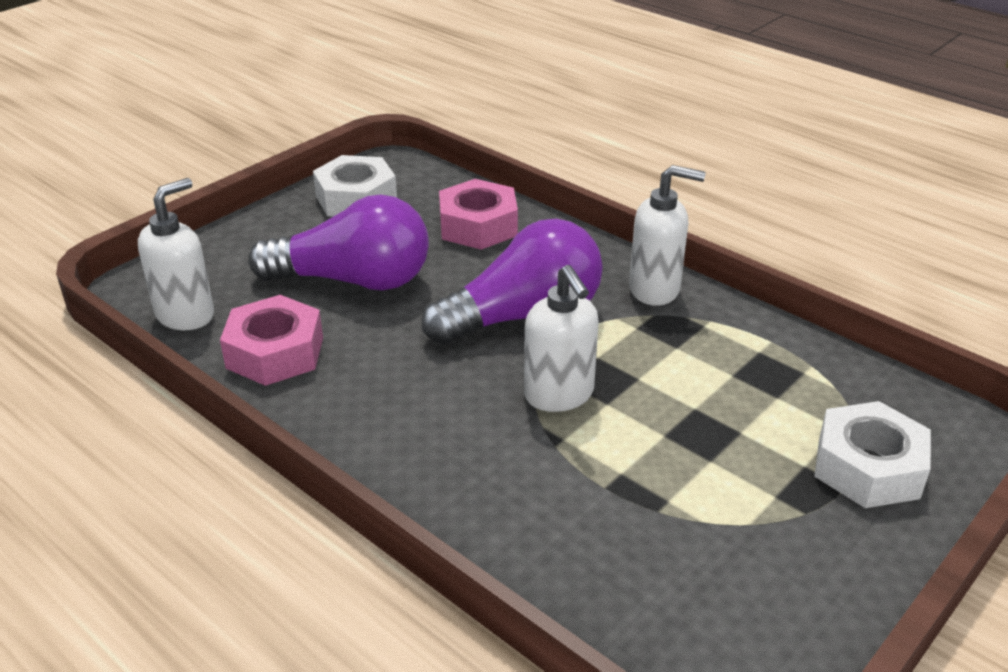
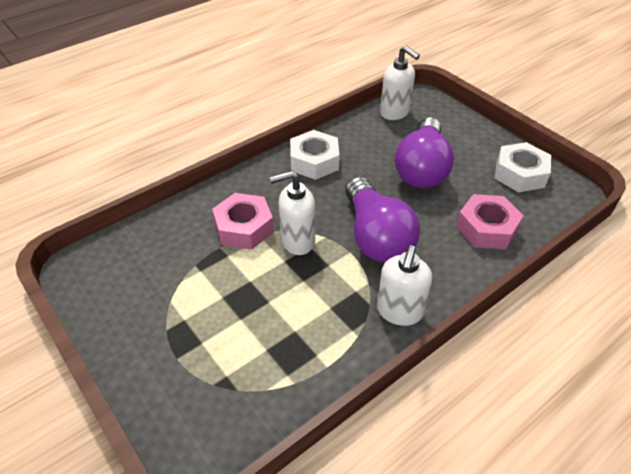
camera: 100 degrees right, 10 degrees up
(275, 352) = (358, 140): pink nut -> pink nut (244, 227)
(868, 467) = (187, 377): white nut -> white nut (314, 161)

